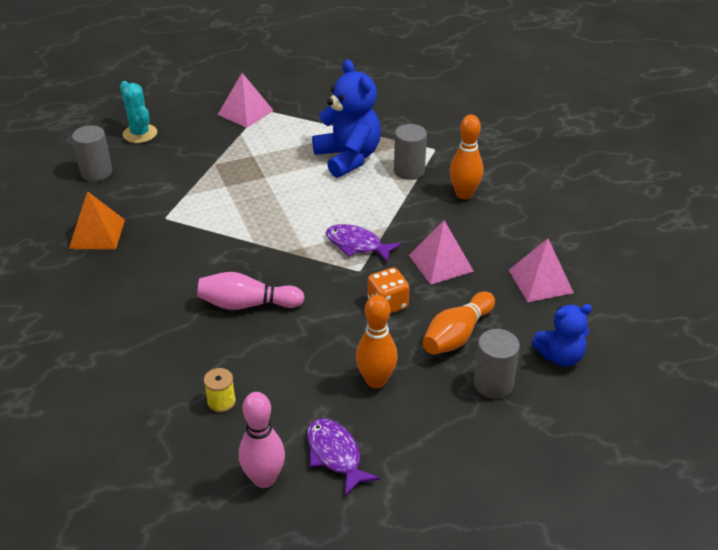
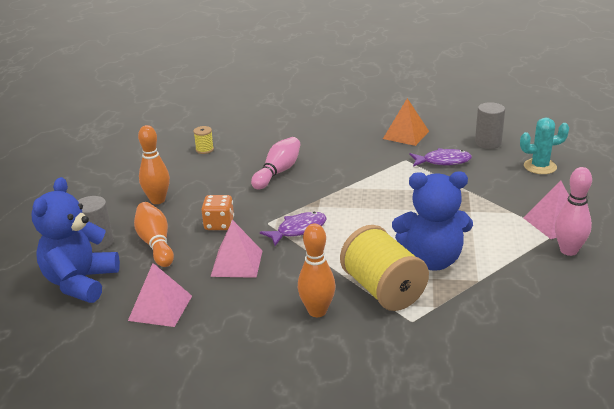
camera: 120 degrees right, 10 degrees down
(264, 479) = (137, 151): pink bowling pin -> pink bowling pin (568, 250)
(335, 455) = (124, 174): purple fish -> purple fish (443, 161)
(409, 171) = (383, 290): grey cylinder -> yellow spool
(560, 356) = (80, 282): blue teddy bear -> blue teddy bear, size x1.67

